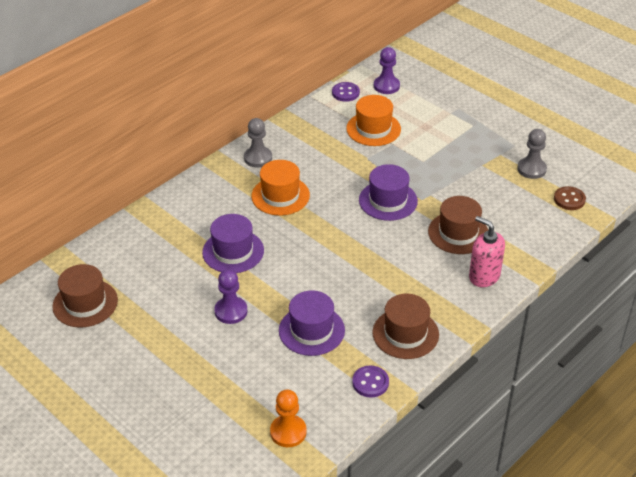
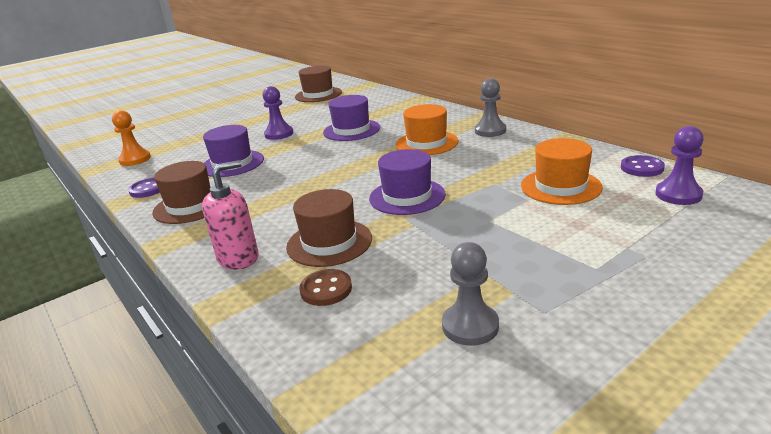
camera: 100 degrees right, 15 degrees down
(569, 199) = (373, 366): brown button -> brown button (326, 289)

